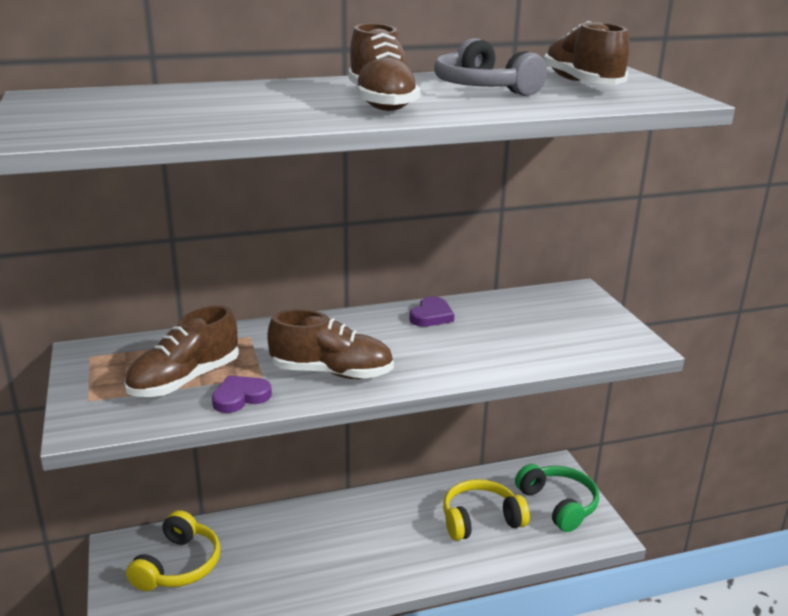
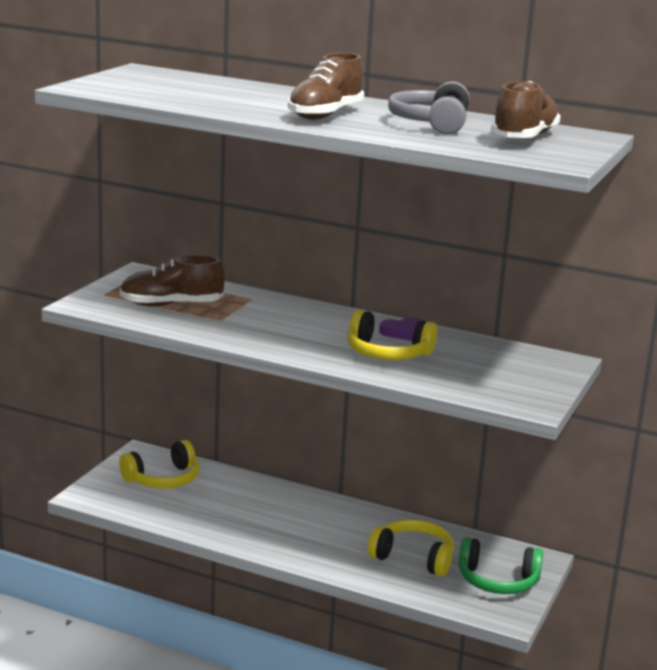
camera: 40 degrees right, 5 degrees down
(240, 397) = (187, 324): purple heart -> none
(331, 372) = (267, 334): brown shoe -> none
(459, 344) = (387, 353): none -> yellow headphones
(558, 504) = (497, 580): green headphones -> green headphones turned 90 degrees clockwise

